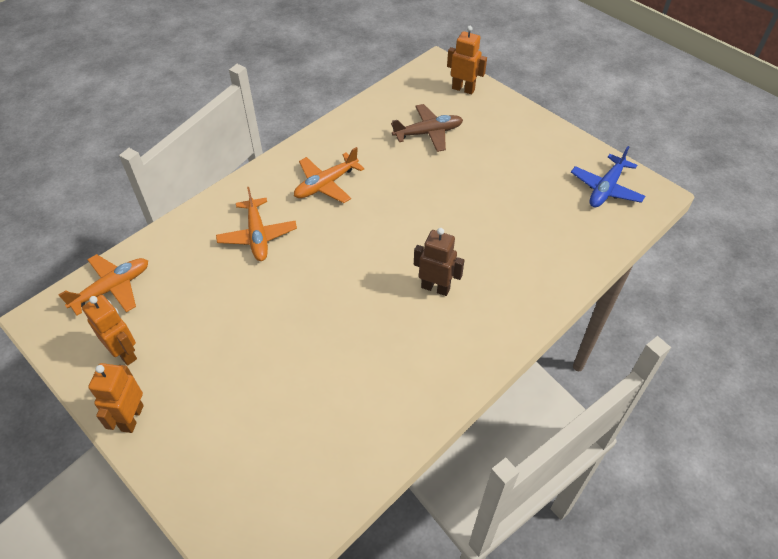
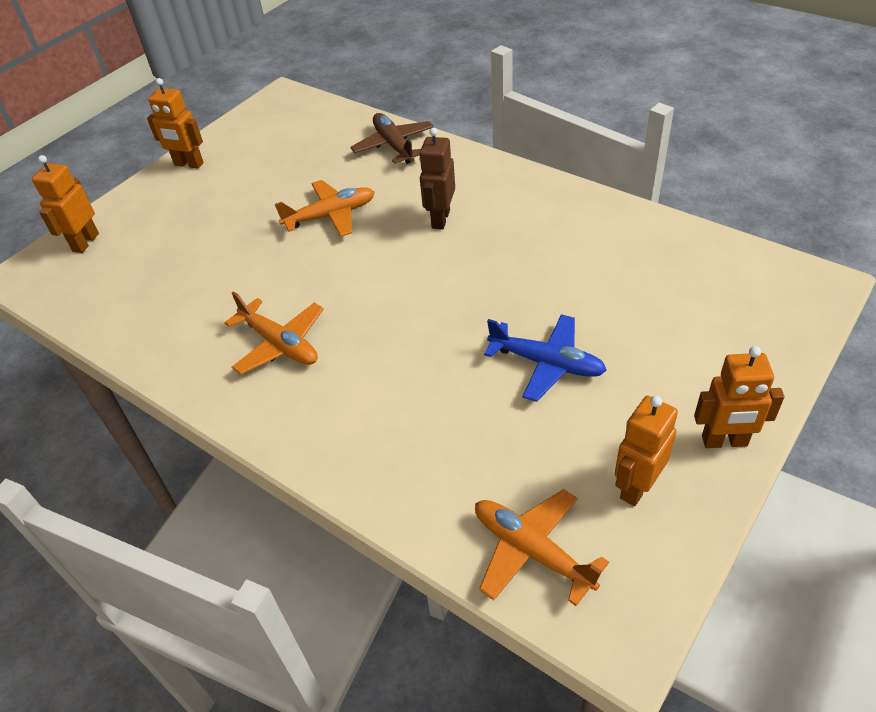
camera: 95 degrees left, 5 degrees down
(257, 236) = (390, 395): orange plane -> orange plane (331, 215)
(428, 133) = (176, 262): brown plane -> brown plane (394, 145)
(550, 135) = (188, 164): none -> orange robot
(606, 189) = (276, 123): blue plane -> blue plane (547, 363)

